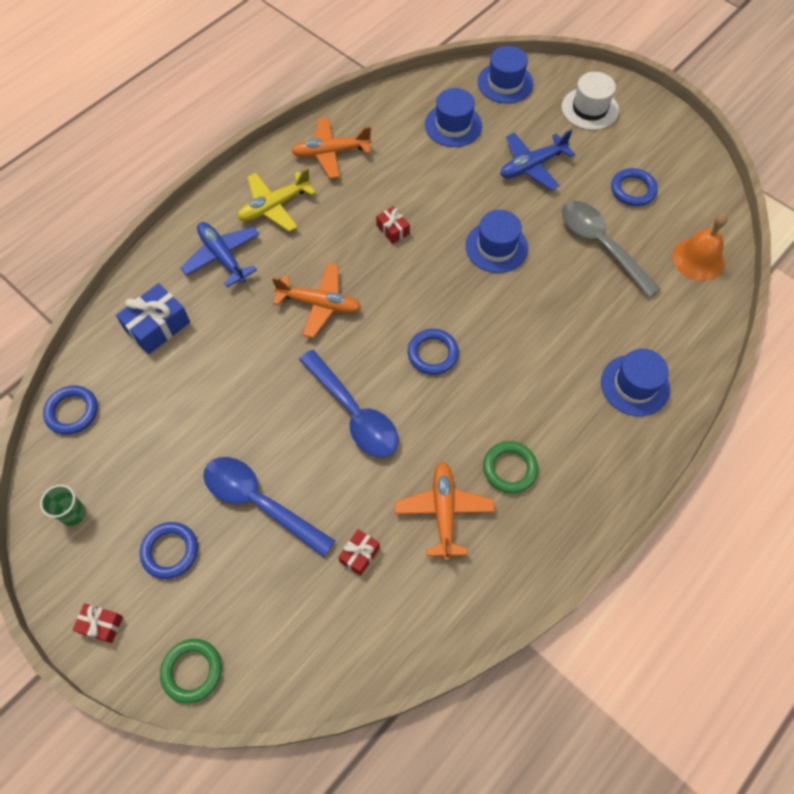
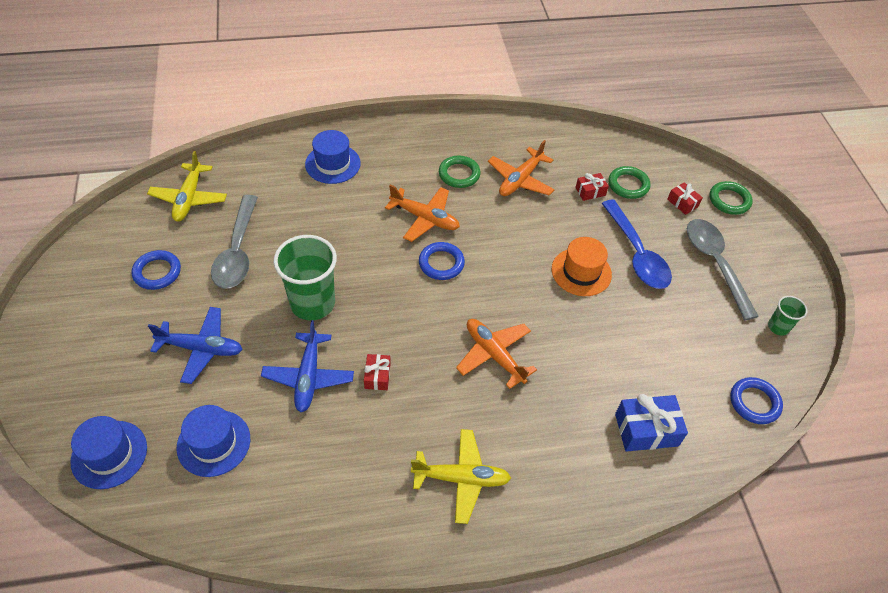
camera: 145 degrees left, 10 degrees down
(101, 625) = (779, 253): red gift -> red gift (682, 203)
(170, 551) = (715, 263): blue ring -> grey spoon
(222, 257) = (547, 458): blue plane -> blue plane (308, 377)
(301, 438) = (581, 272): none -> orange hat
(324, 600) = (628, 185): none -> green ring
(331, 153) = (357, 502): orange plane -> orange plane (425, 218)
(354, 413) = (531, 263): blue spoon -> none
(496, 247) = (312, 303): blue hat -> green cup
(589, 109) = (82, 365): white hat -> none
(698, 259) = (189, 198): orange bell -> yellow plane

